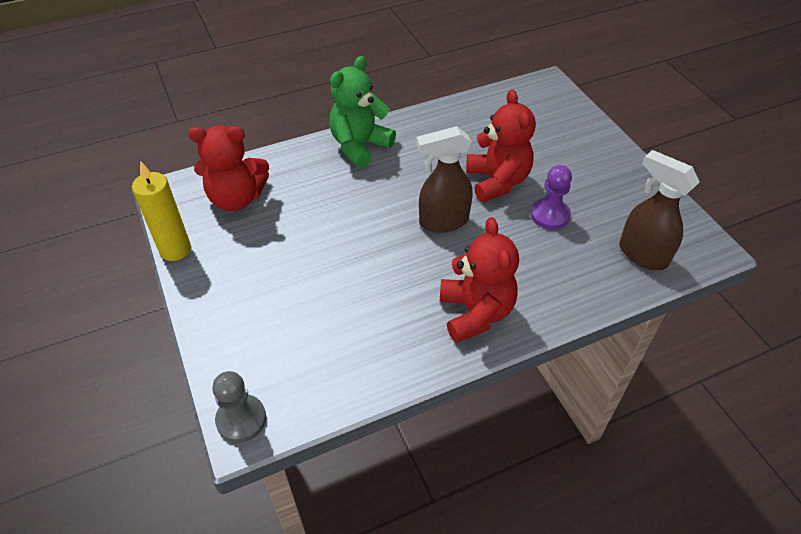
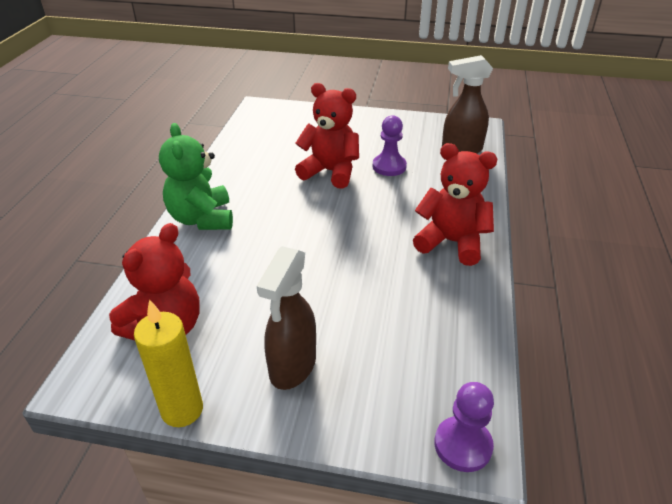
camera: 55 degrees left, 10 degrees down
(241, 419) = (463, 445): grey pawn -> purple pawn
(443, 221) = (343, 215): brown spray bottle -> brown spray bottle (292, 367)

